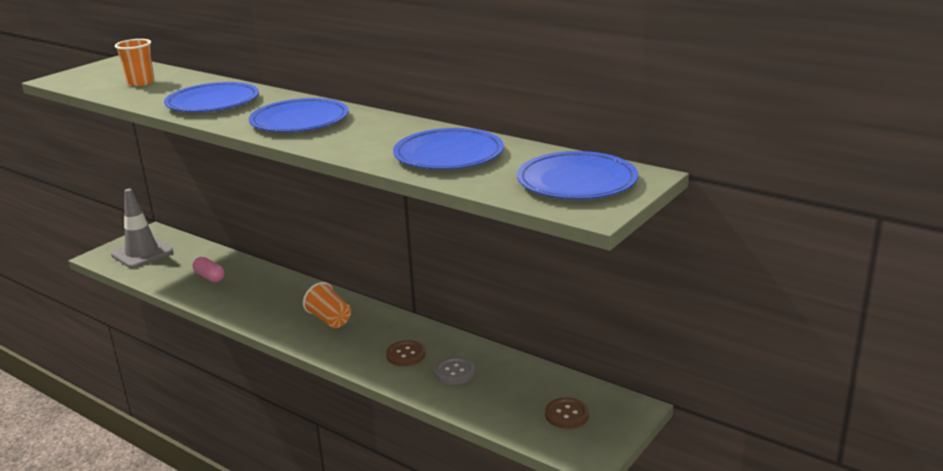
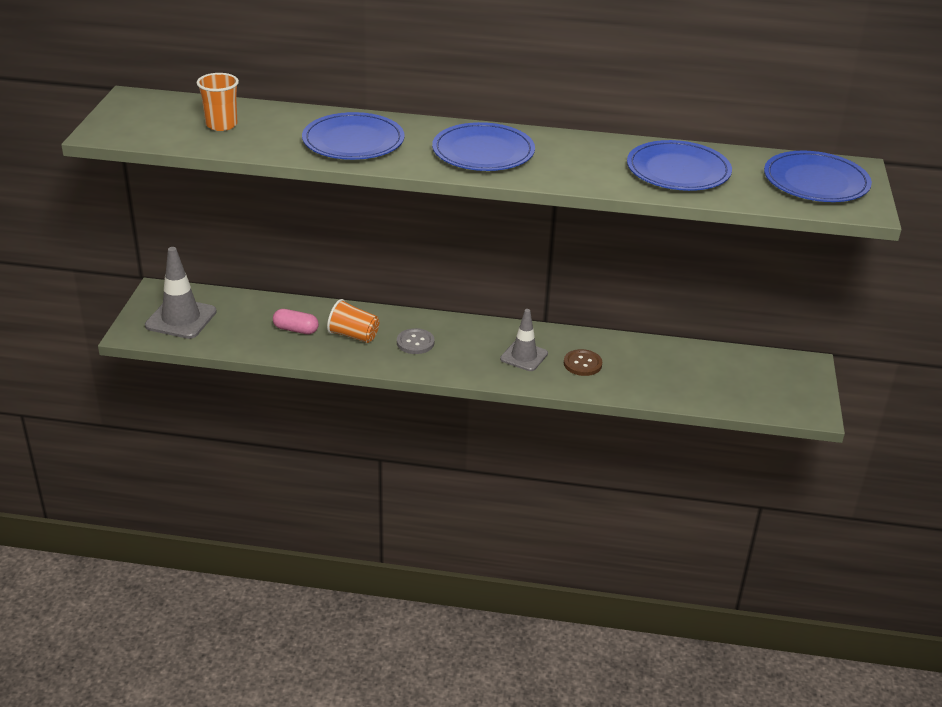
camera: 30 degrees left, 10 degrees up
(329, 319) = (474, 347): orange cup -> orange cup (353, 335)
(361, 336) = (524, 356): none -> grey traffic cone
(454, 372) = (641, 369): grey button -> grey button (415, 342)
(566, 414) = (765, 383): brown button -> none

